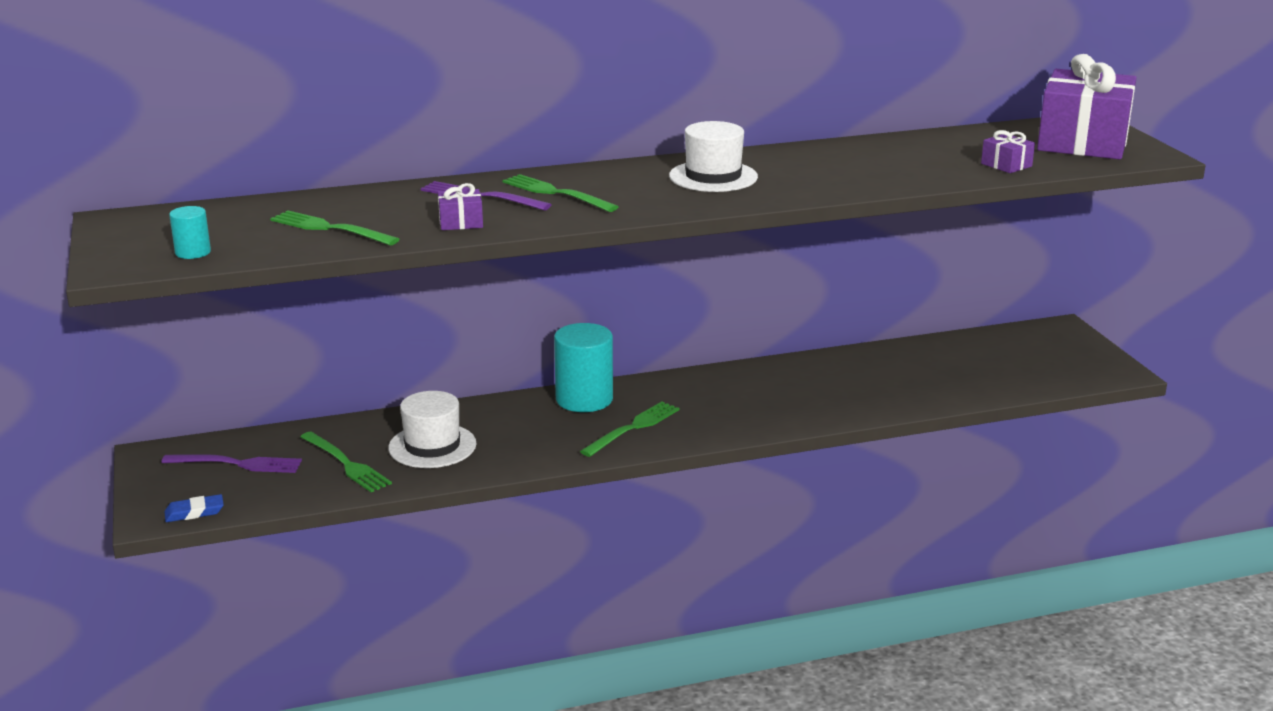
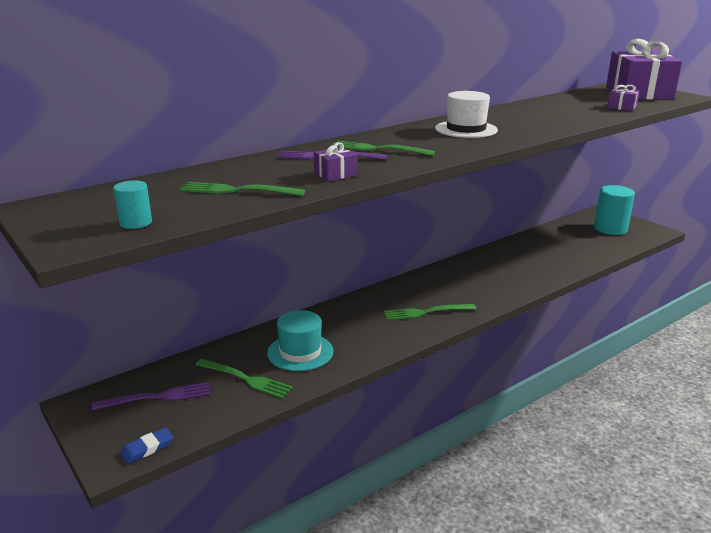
camera: 20 degrees left, 0 degrees up
(432, 446) = (300, 352): white hat -> turquoise hat
(584, 399) = (377, 299): turquoise cylinder -> turquoise cylinder (610, 229)
(633, 428) = (426, 312): green fork -> green fork turned 120 degrees counterclockwise

